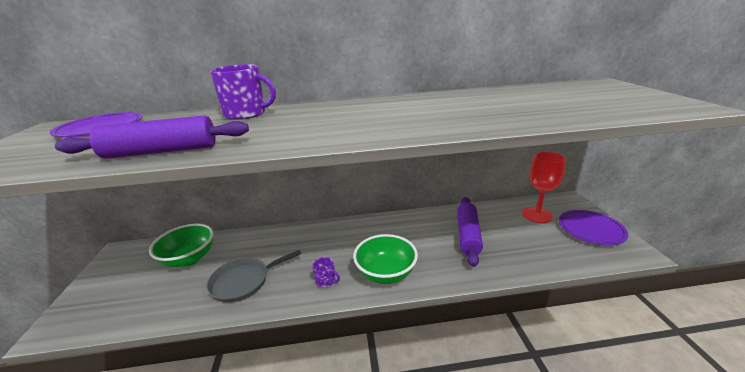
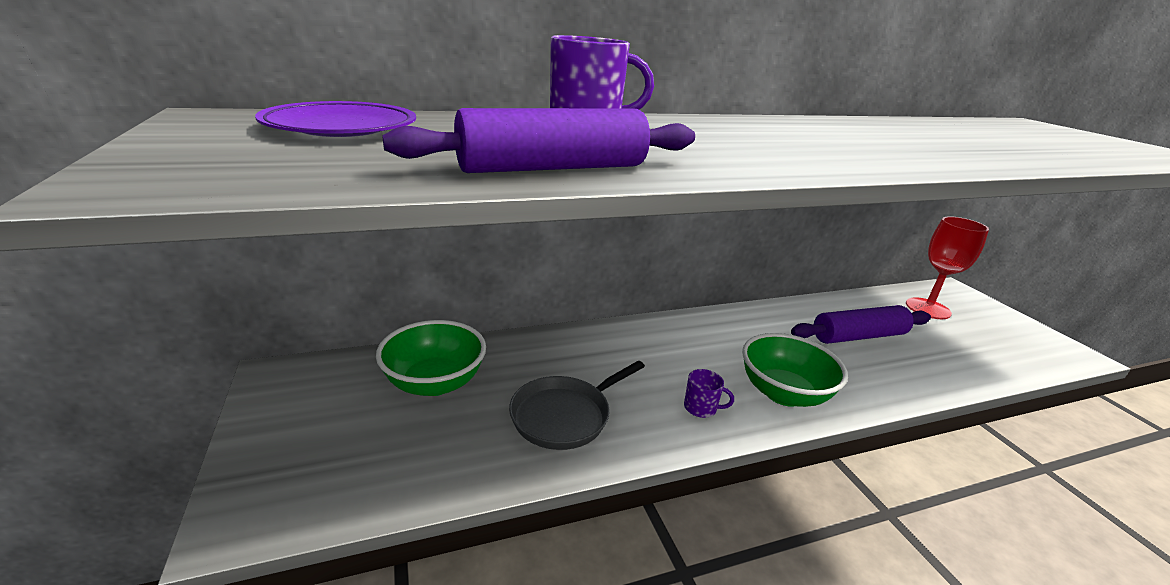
camera: 15 degrees left, 0 degrees up
(468, 235) = (858, 336): purple rolling pin -> purple rolling pin turned 75 degrees clockwise
(590, 230) = (1006, 327): purple plate -> none

